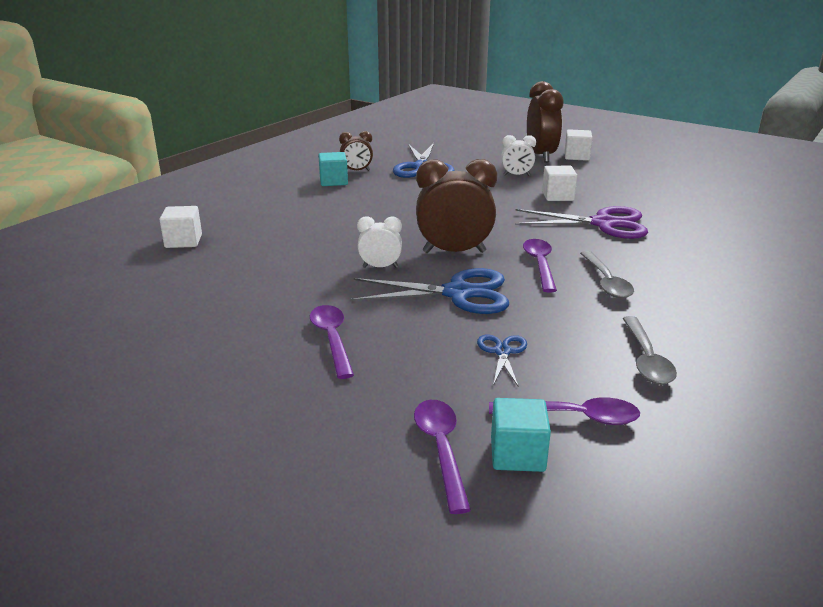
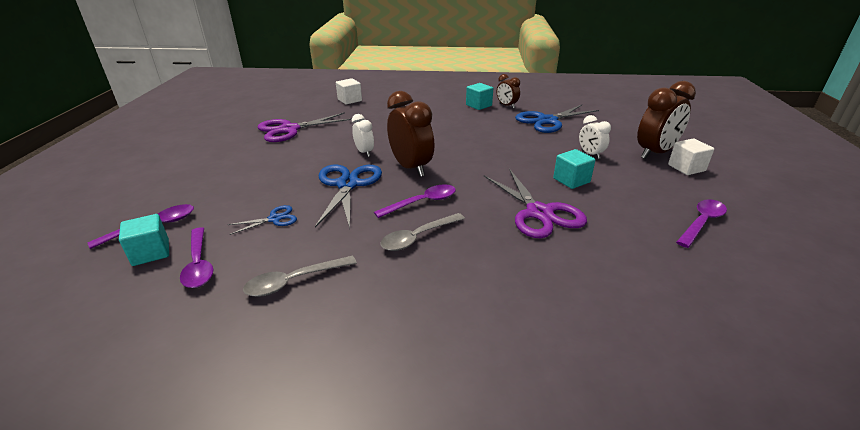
camera: 60 degrees right, 5 degrees up
(227, 301) = (290, 129): none -> purple scissors
(332, 339) = (262, 165): purple spoon -> purple spoon (701, 223)
(458, 293) = (348, 184): blue scissors -> blue scissors turned 150 degrees counterclockwise
(558, 196) = (571, 180): white cube -> turquoise cube

